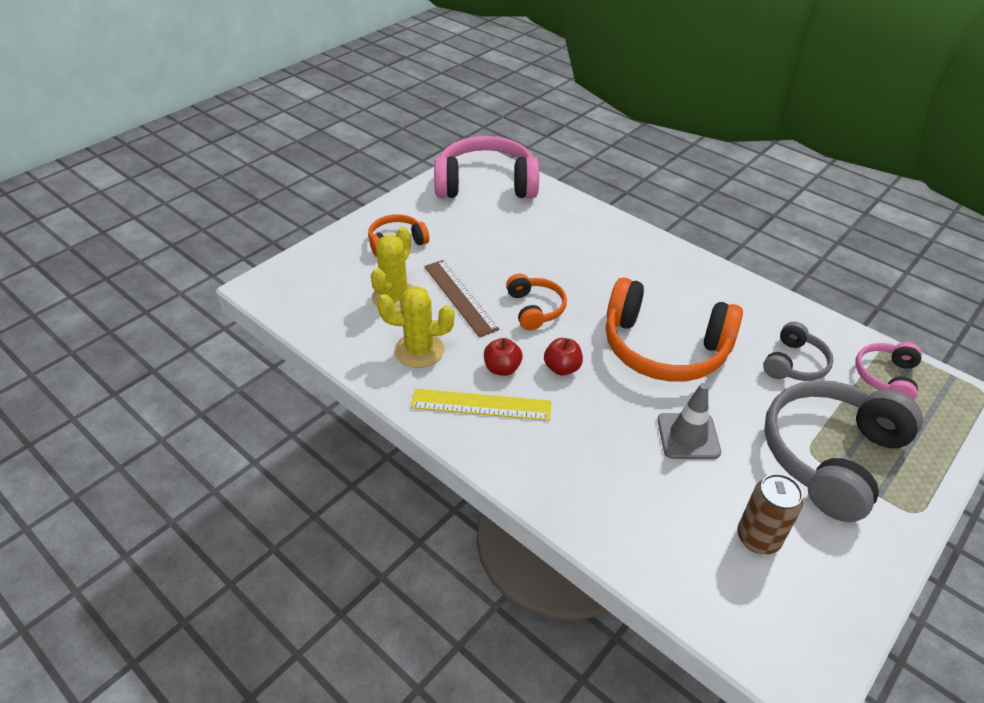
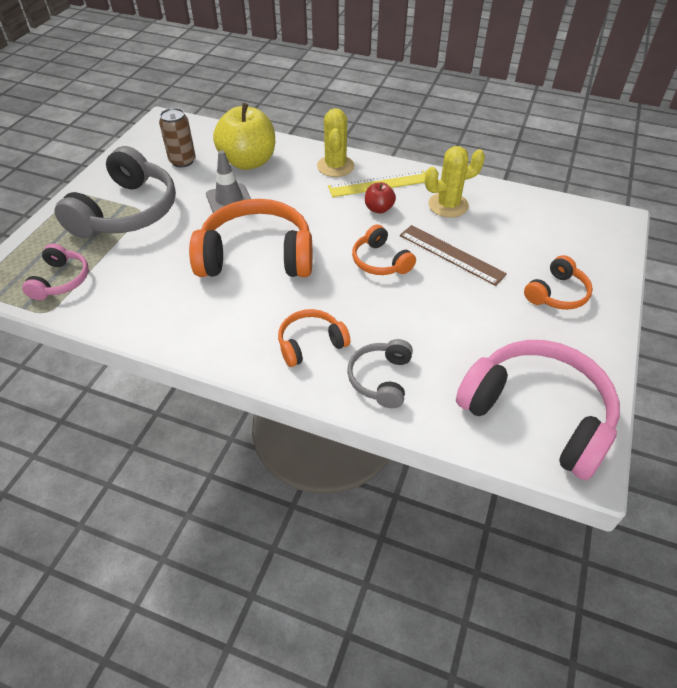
camera: 160 degrees right, 5 degrees up
(395, 297) = (504, 239): yellow cactus -> yellow cactus (335, 166)
(486, 184) = (537, 414): pink headphones -> pink headphones turned 120 degrees counterclockwise
(562, 368) = (334, 220): red apple -> none
(630, 259) = (310, 343): none -> orange headphones
(651, 503) = (248, 162): none -> yellow apple
(794, 363) = (141, 272): grey headphones -> grey headphones (380, 379)

